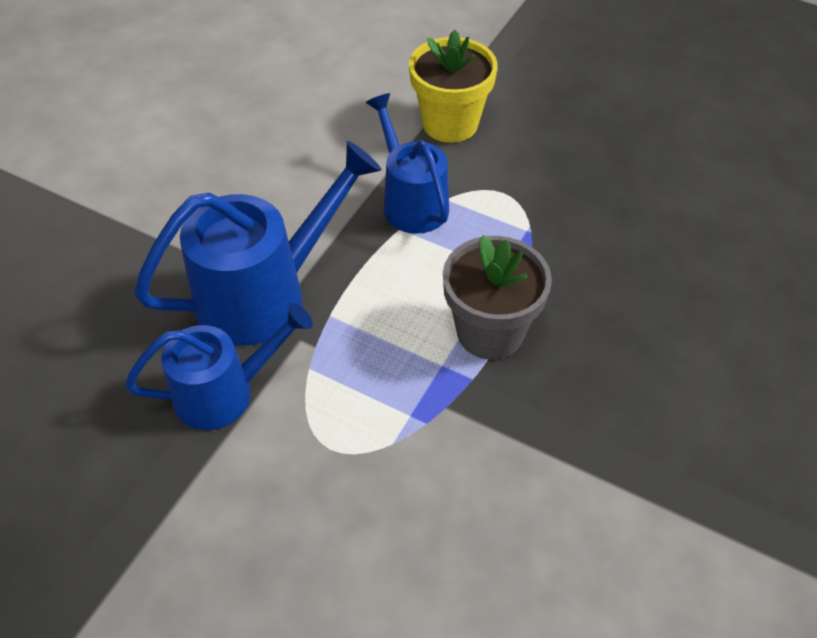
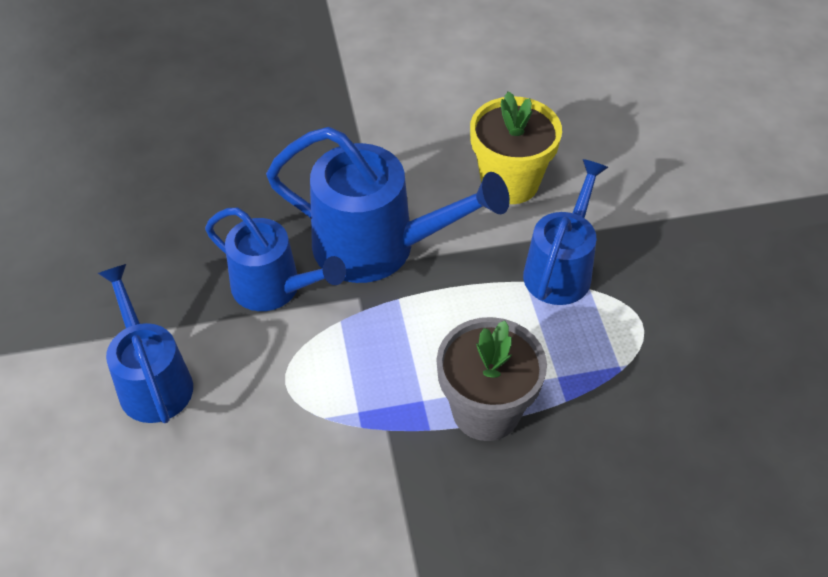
camera: 50 degrees right, 0 degrees up
(220, 553) = (152, 380): none -> blue watering can
(450, 124) = (674, 235): yellow flower pot -> yellow flower pot (509, 183)

